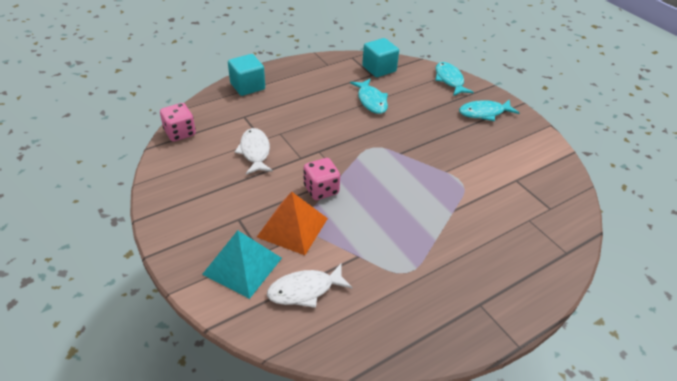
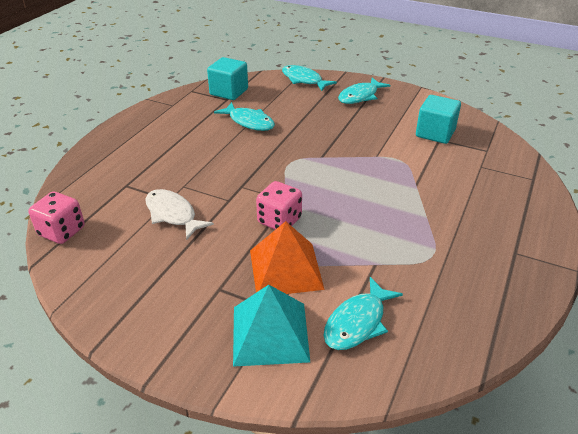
camera: 30 degrees left, 5 degrees down
(247, 86) = (101, 155): turquoise cube -> turquoise cube (435, 133)
(305, 290) = (357, 322): white fish -> turquoise fish

